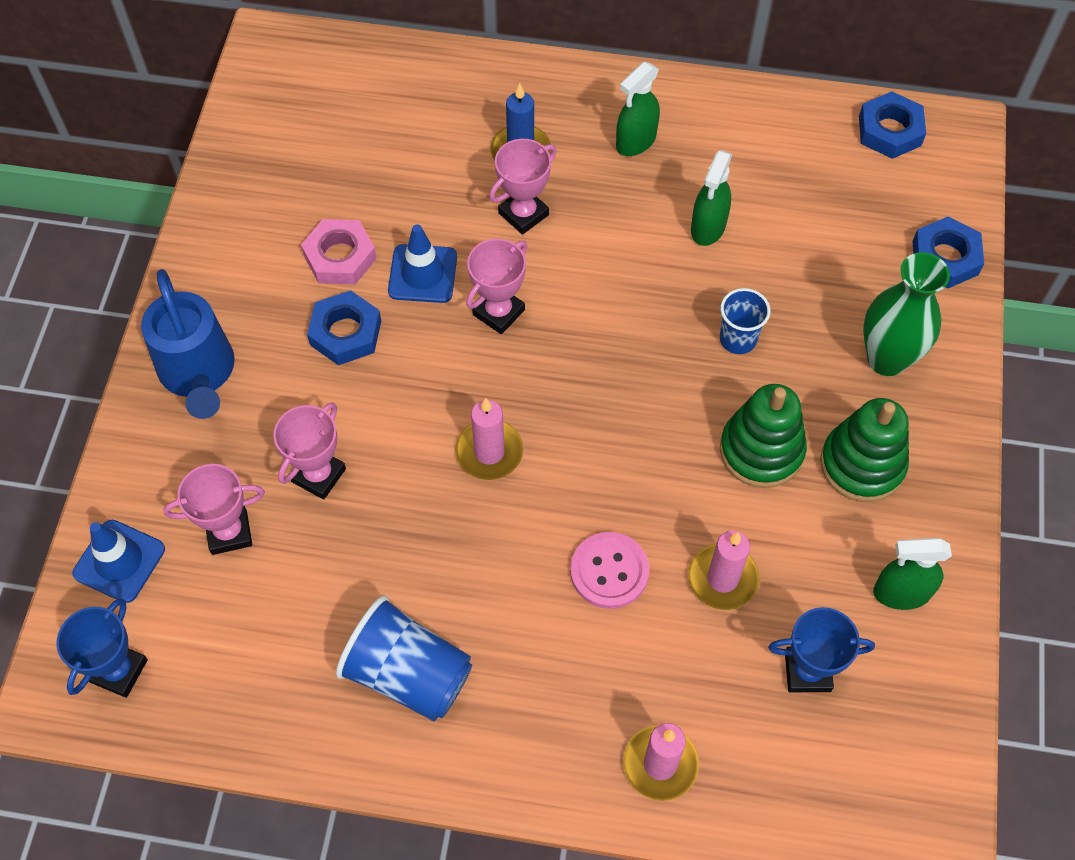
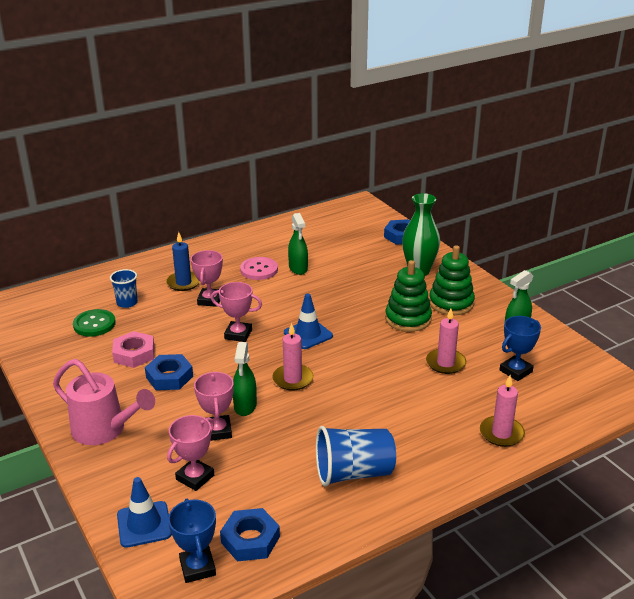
camera: 40 degrees left, 30 degrees down
(199, 374) = (105, 430): blue watering can -> pink watering can
(340, 162) = (94, 324): none -> green button
(422, 274) = (185, 340): blue traffic cone -> blue traffic cone (308, 334)
(498, 312) = (238, 334): pink trophy -> pink trophy turned 75 degrees counterclockwise
(609, 571) = (397, 387): pink button -> pink button (259, 270)
(635, 141) = (233, 258): green spray bottle -> green spray bottle (245, 406)
(738, 339) = (354, 293): blue cup -> blue cup (127, 303)
(889, 131) = (334, 213): blue nut -> blue nut (250, 539)

